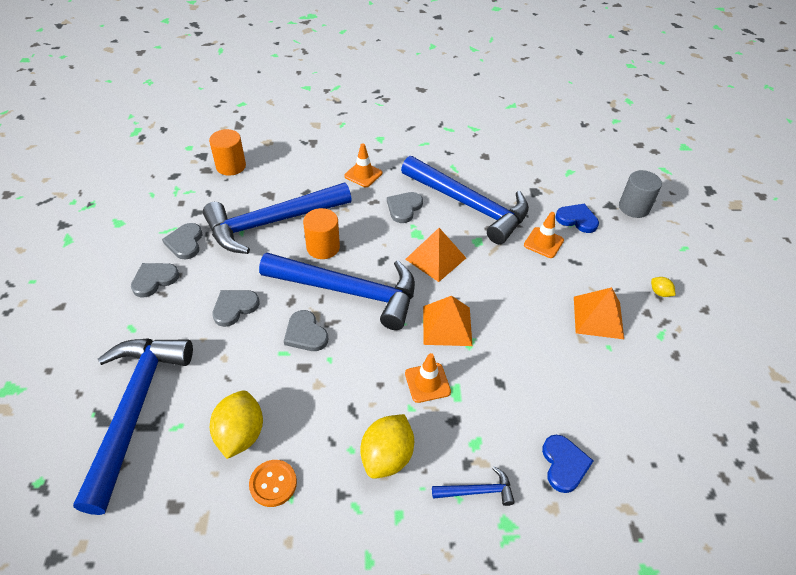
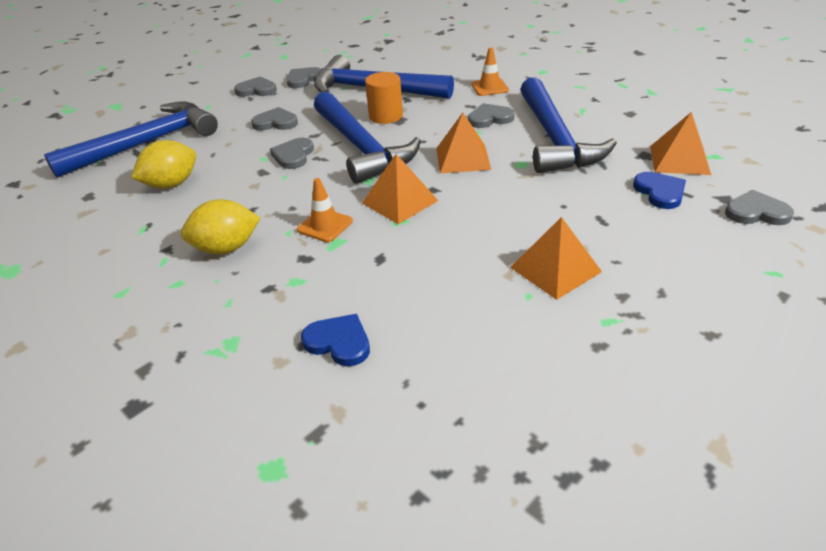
camera: 50 degrees right, 10 degrees down
(231, 166) = (398, 52): orange cylinder -> none
(273, 484) = (145, 218): orange button -> none
(477, 491) = (246, 308): blue hammer -> none
(543, 243) = (589, 192): orange traffic cone -> none
(556, 185) = (679, 160): none -> orange pyramid
(564, 464) = (339, 342): blue heart -> blue heart turned 105 degrees counterclockwise
(634, 207) = (756, 212): grey cylinder -> grey heart
(659, 293) = (668, 290): yellow lemon -> none

